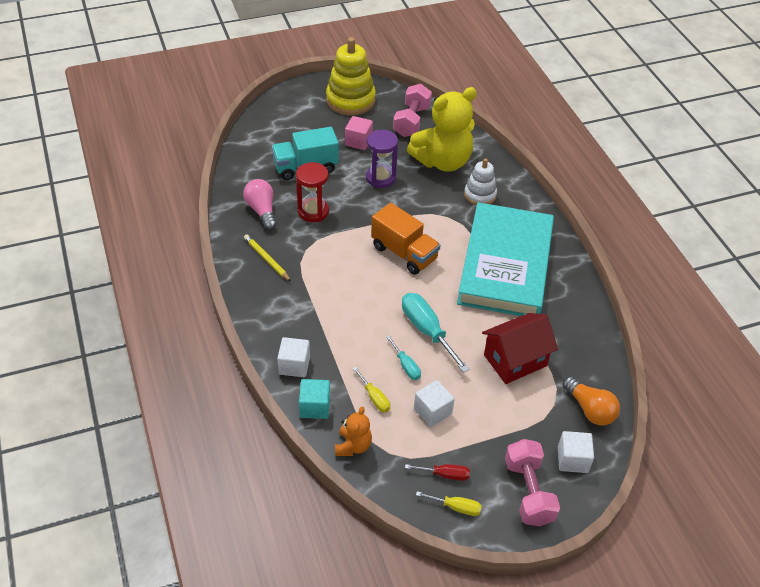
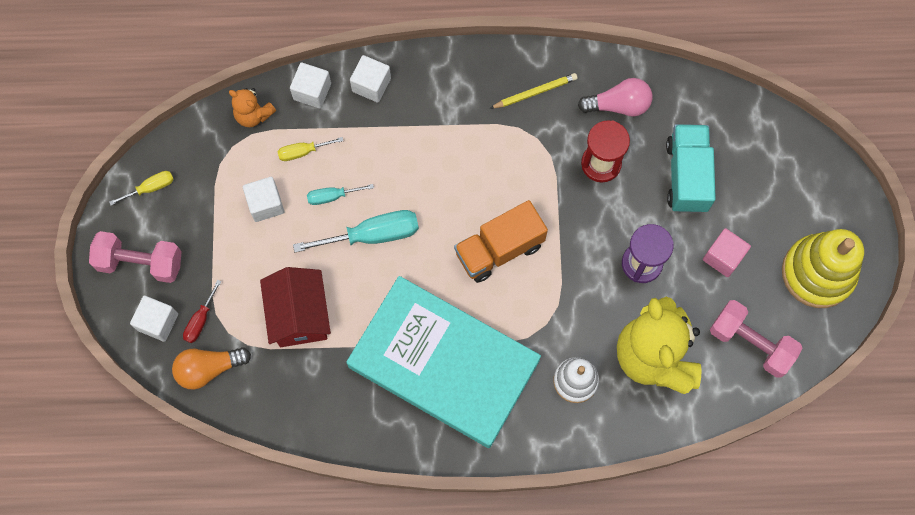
camera: 110 degrees right, 25 degrees up
(315, 407) = (312, 91): turquoise cube -> white cube
(445, 475) = (189, 190): red screwdriver -> red screwdriver (200, 320)
(456, 507) = (151, 188): yellow screwdriver -> yellow screwdriver turned 150 degrees counterclockwise

